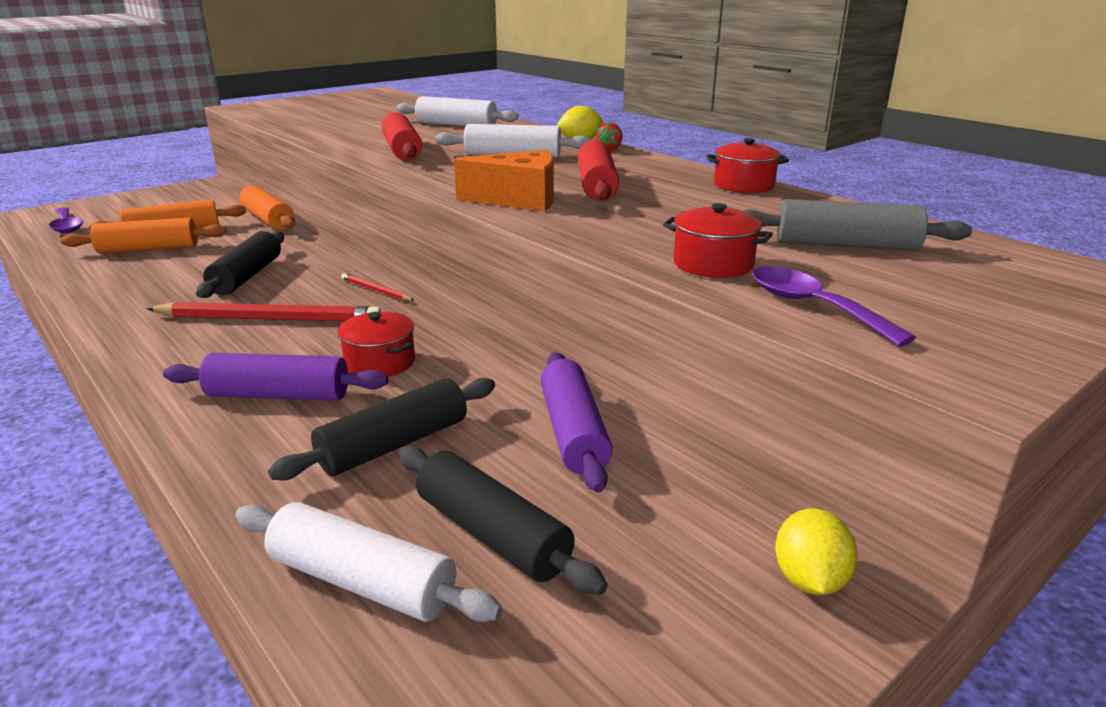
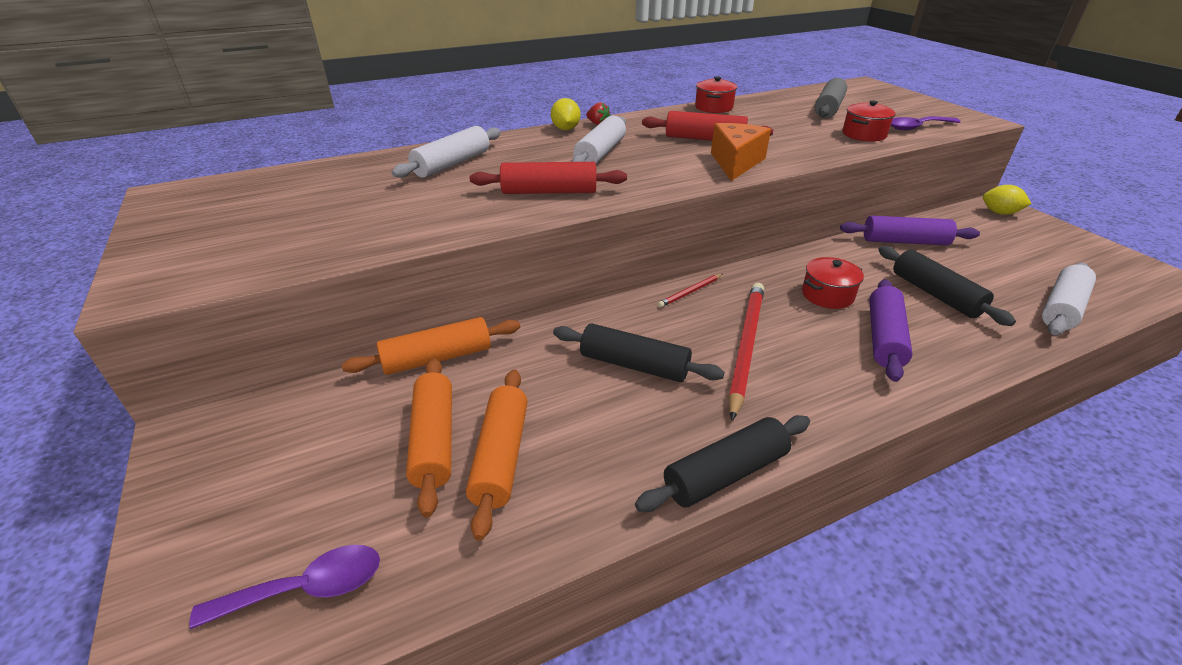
camera: 75 degrees left, 10 degrees up
(492, 534) = (1005, 272): black rolling pin -> black rolling pin (725, 473)

